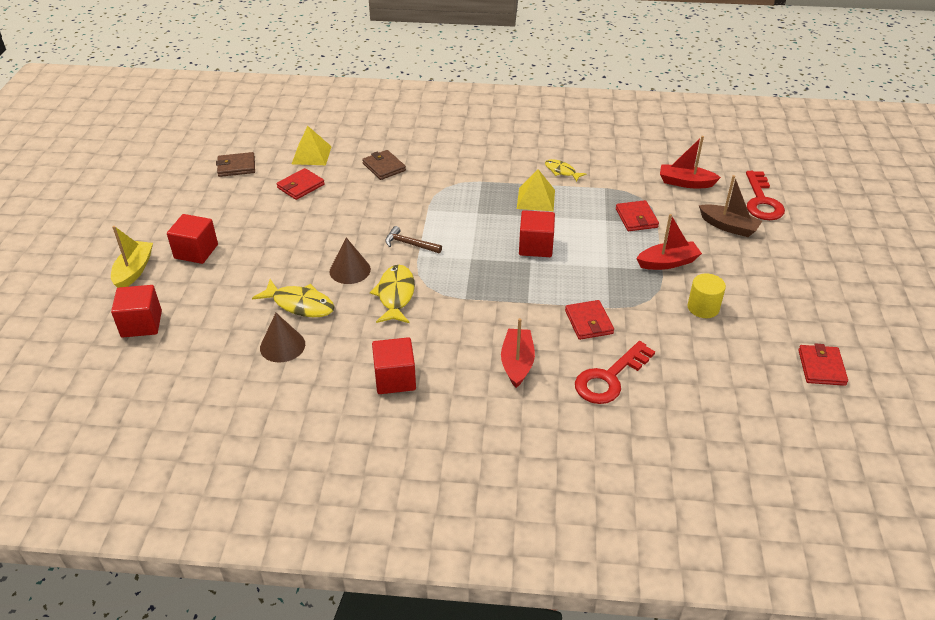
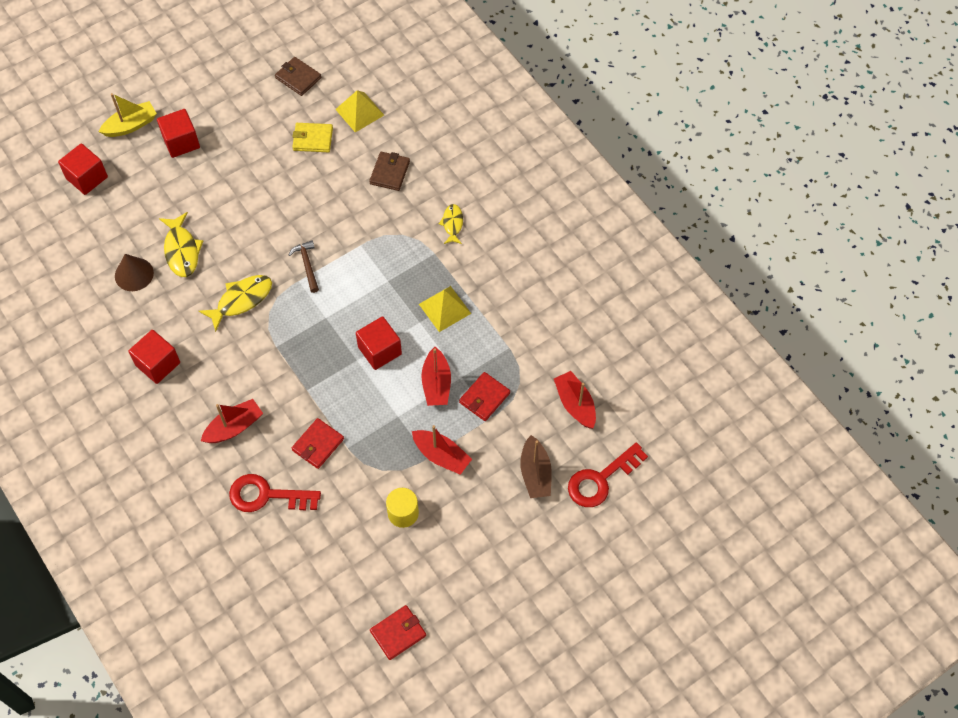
camera: 50 degrees right, 20 degrees up
(300, 186) = (313, 139): red wallet -> yellow wallet
(350, 270) = (243, 251): brown cone -> none
(561, 171) = (503, 300): yellow fish -> yellow fish (452, 224)
(598, 234) = (436, 384): none -> red boat

